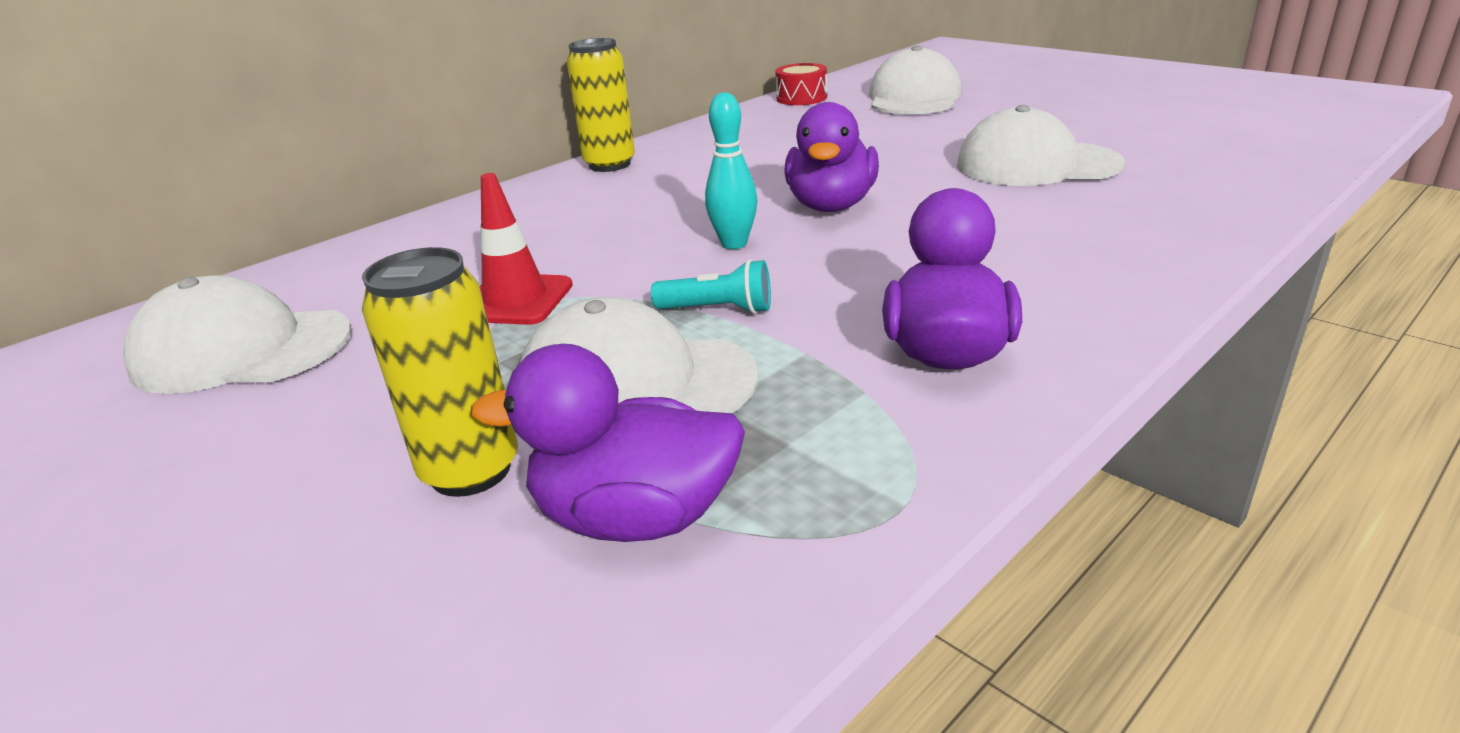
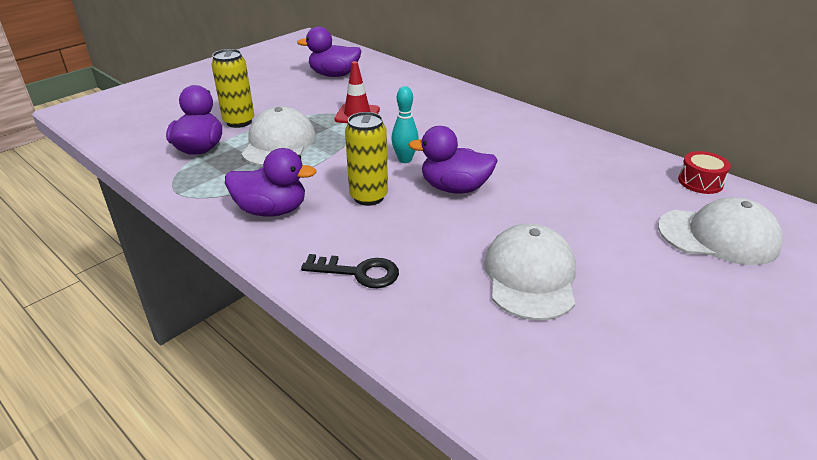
camera: 85 degrees right, 5 degrees up
(242, 350) = (334, 75): white cap -> purple duck
(610, 164) = (530, 120): yellow can -> yellow can (368, 197)
(718, 310) = (332, 157): turquoise flashlight -> none
(1099, 257) = (358, 272): none -> black key

